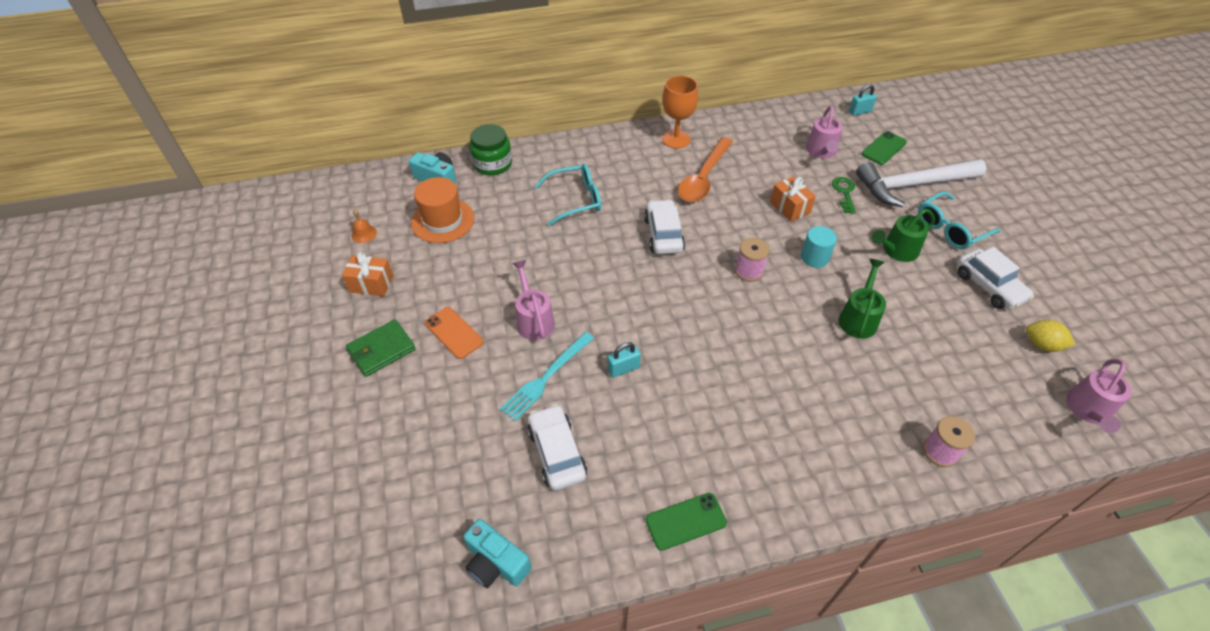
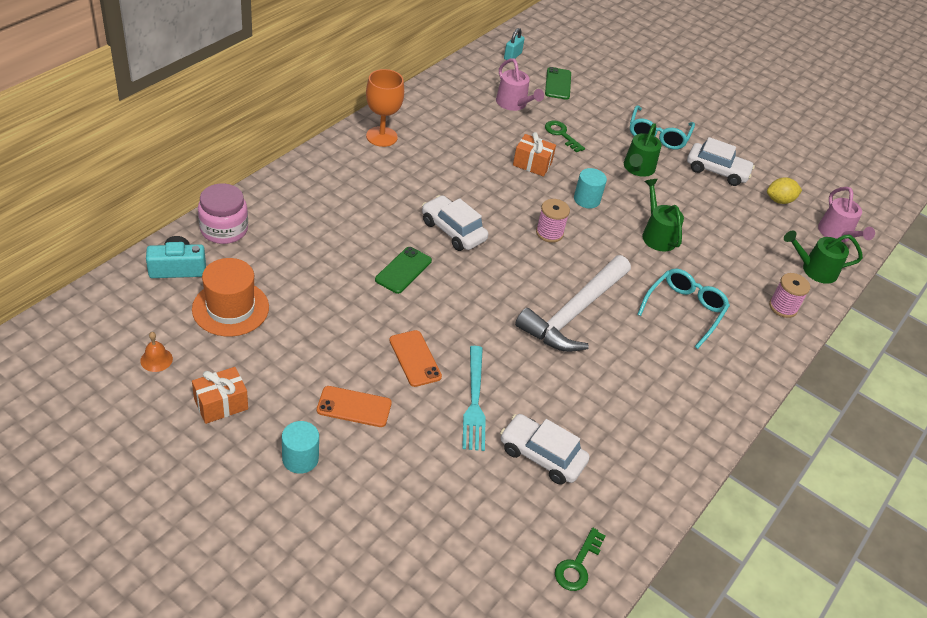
camera: 45 degrees left, 5 degrees down
(381, 350) = (300, 458): green wallet -> turquoise cylinder
(492, 164) = (224, 229): green jar -> pink jar
(496, 563) = (578, 565): turquoise camera -> green key
(533, 319) = (415, 358): pink watering can -> orange phone
(575, 199) = (344, 231): turquoise glasses -> turquoise glasses (684, 310)
(623, 369) = (528, 361): turquoise padlock -> none
(686, 521) = (677, 449): green phone -> green phone (403, 270)
(703, 178) = (439, 165): orange spoon -> none
(912, 185) = (604, 109): white hammer -> white hammer (574, 313)
(1019, 433) = (814, 270): none -> green watering can

